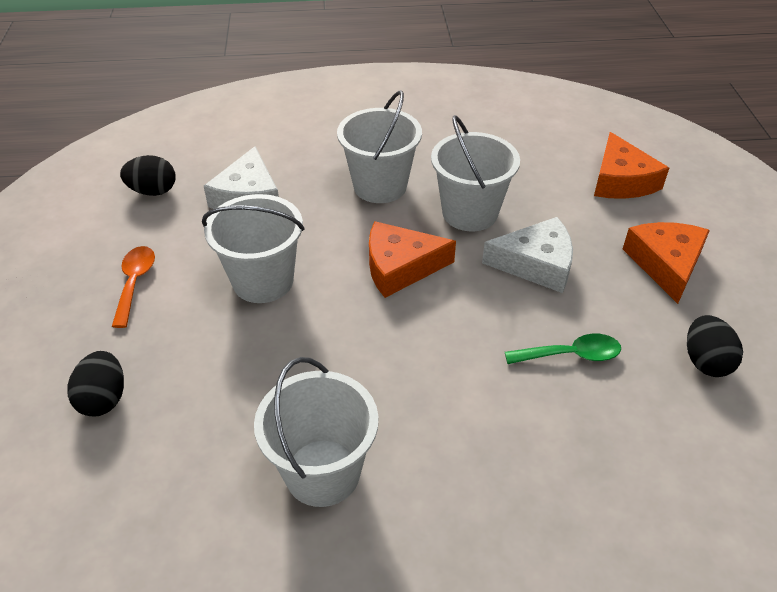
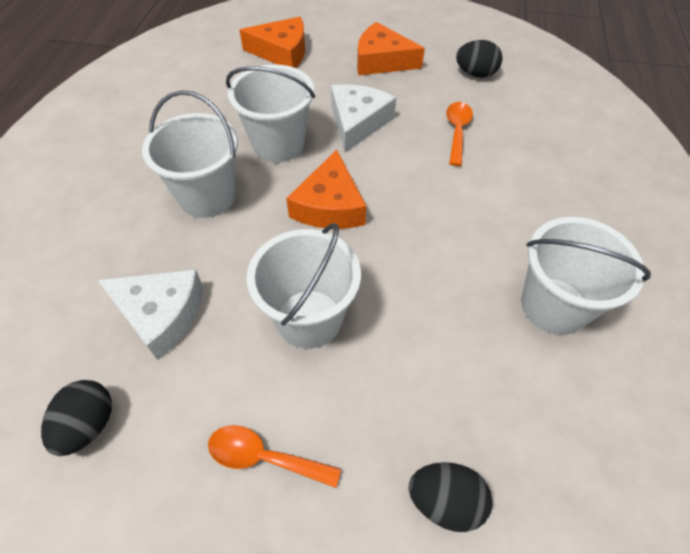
camera: 75 degrees left, 10 degrees up
(570, 355) = (457, 131): green spoon -> orange spoon

